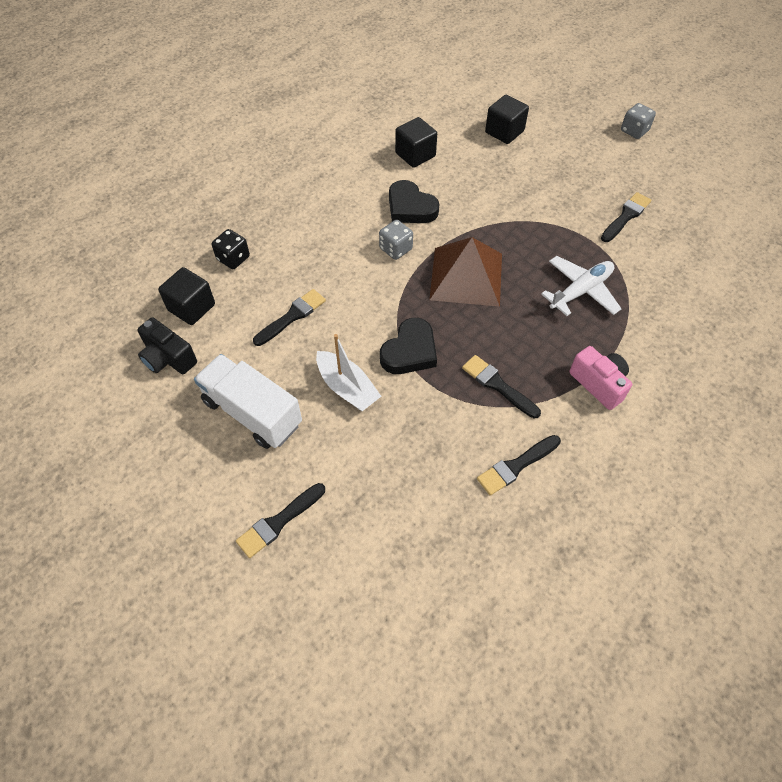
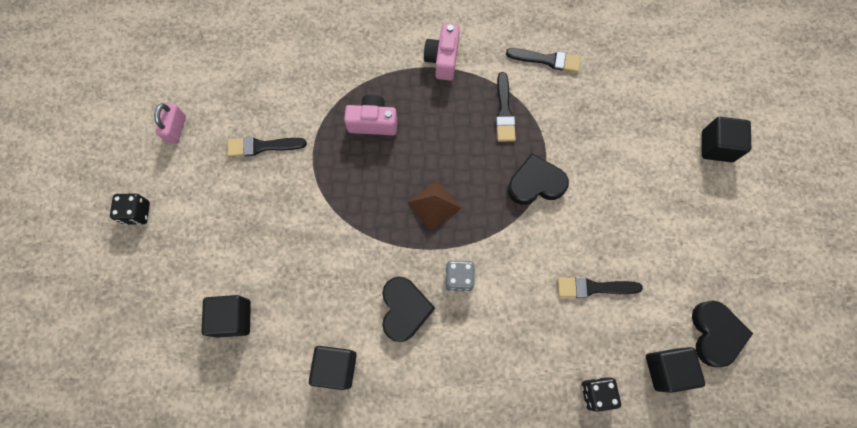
camera: 135 degrees left, 15 degrees up
(168, 358) = (715, 334): black camera -> black heart
(252, 413) = (682, 232): white truck -> none
(279, 522) = (717, 146): black brush -> black cube
(347, 388) = (603, 194): white boat -> none
(466, 276) = (434, 205): brown pyramid -> brown pyramid, size x0.57
(580, 291) = (373, 122): white plane -> pink camera
(634, 131) = (137, 213): grey dice -> black dice
(690, 182) = (176, 129): none -> pink padlock

